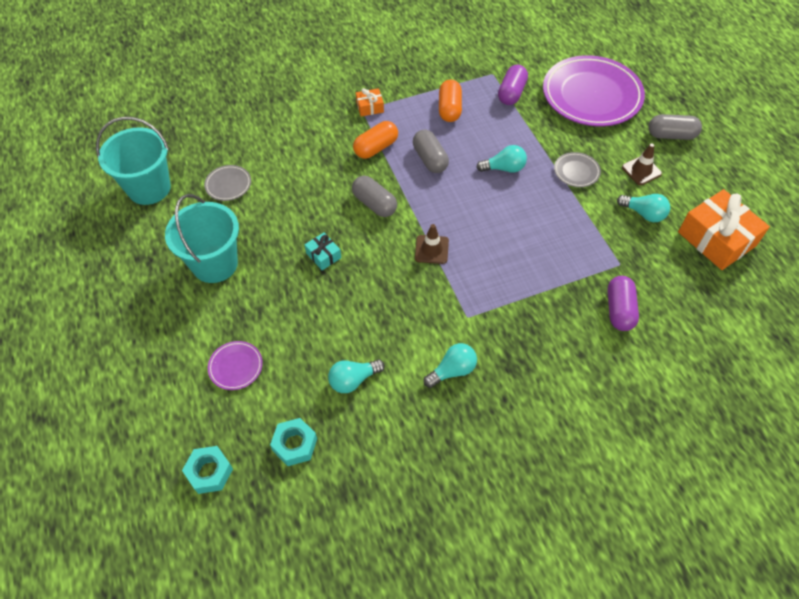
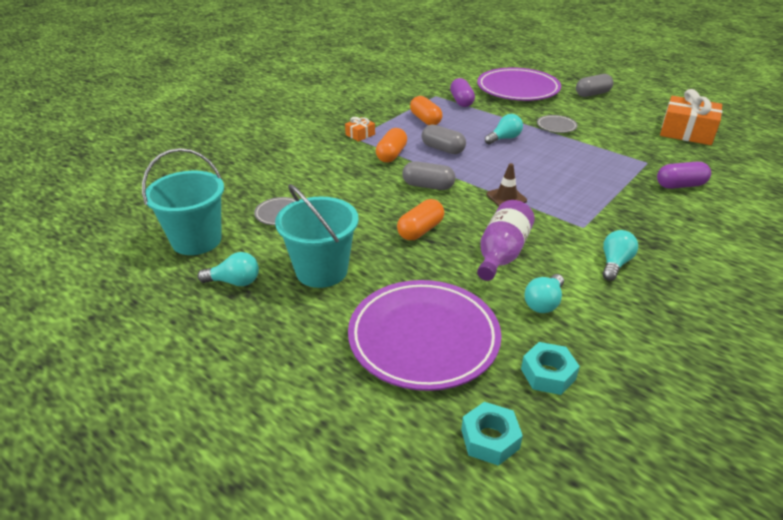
camera: 30 degrees left, 20 degrees down
(236, 367) = (423, 338): purple plate -> purple plate, size x2.34
(323, 255) = (420, 230): turquoise gift -> orange capsule
(367, 313) = (502, 254): none -> purple bottle
(619, 310) = (680, 185): purple capsule -> purple capsule turned 75 degrees counterclockwise
(641, 170) = (597, 114): brown traffic cone -> none
(643, 213) = (627, 133): turquoise light bulb -> turquoise light bulb (234, 282)

